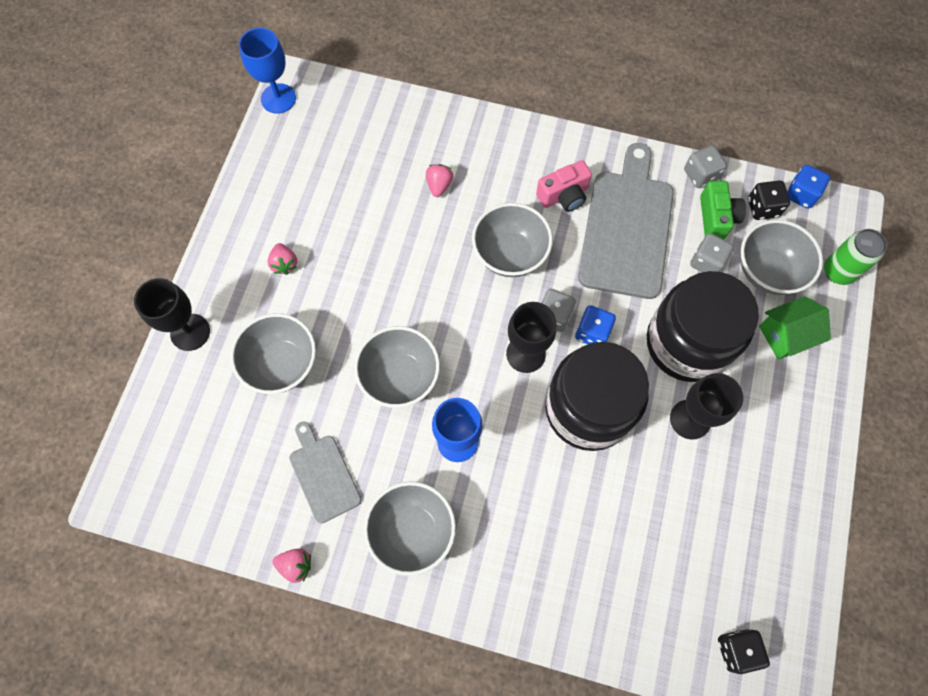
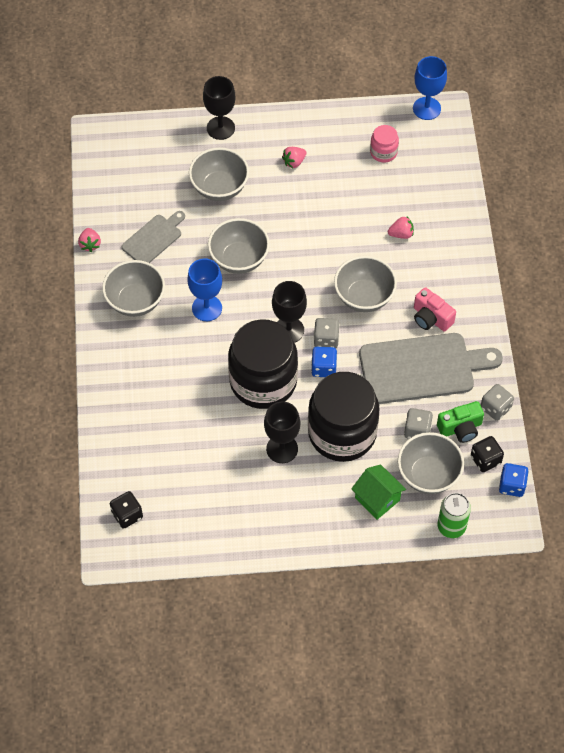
camera: 70 degrees right, 10 degrees down
(317, 163) = (383, 152): none -> pink jar

